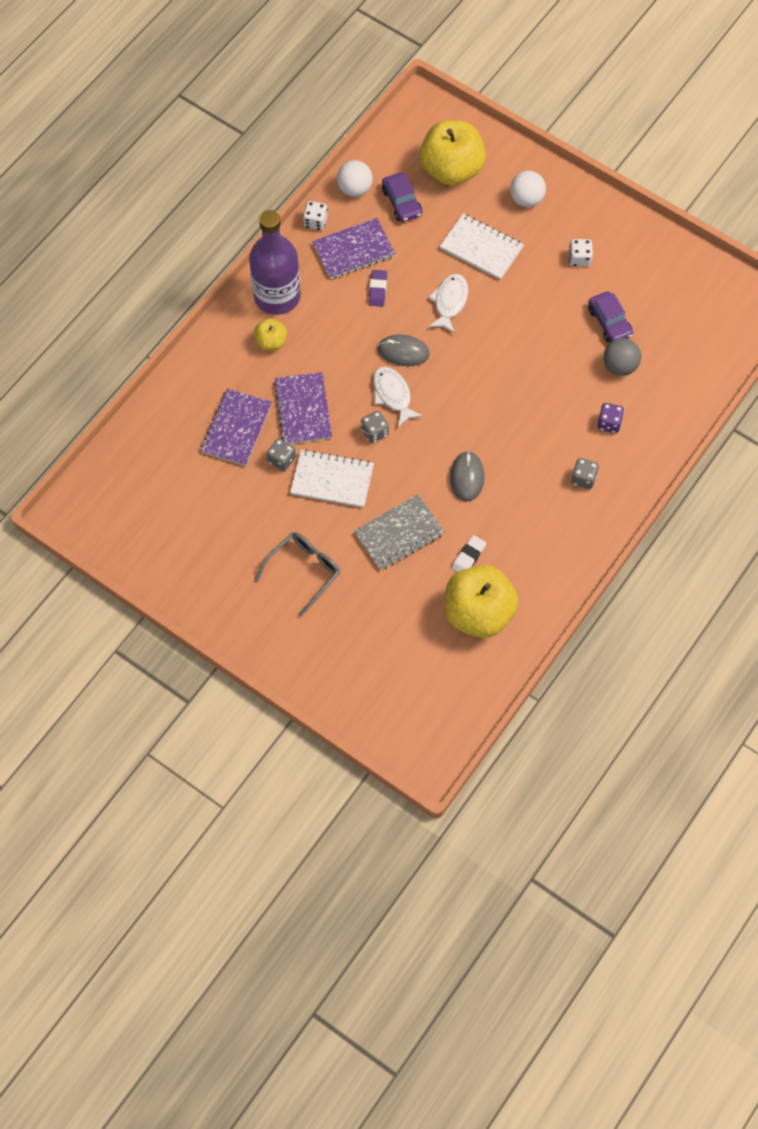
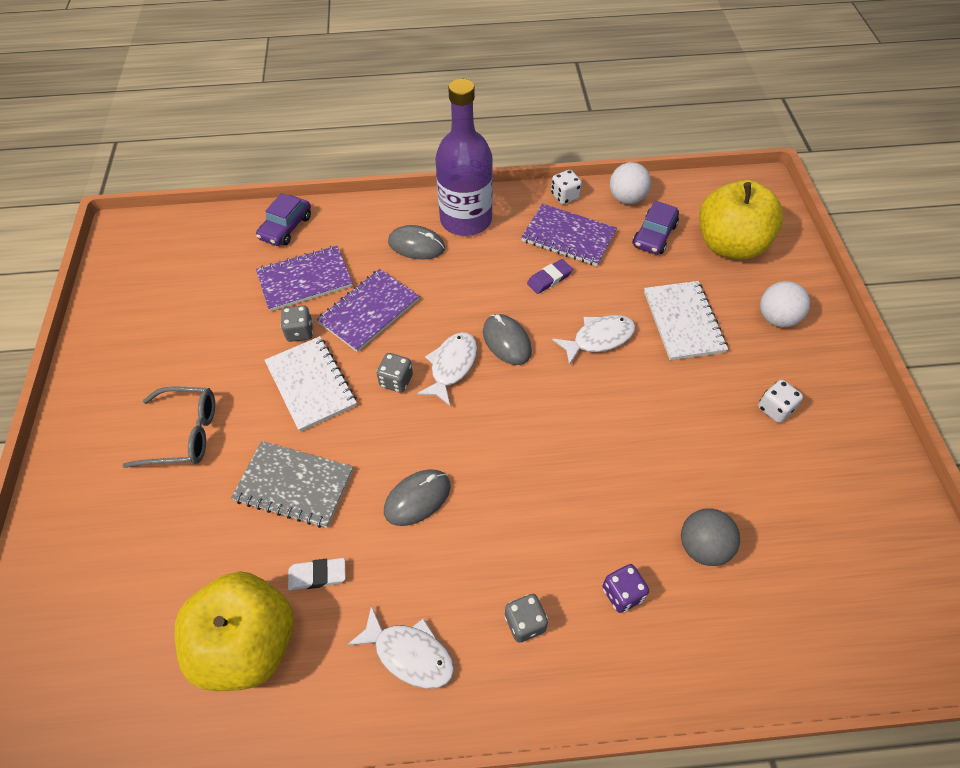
camera: 50 degrees right, 10 degrees down
(271, 342) = (416, 245): yellow apple -> grey mouse
(551, 542) = (409, 654): none -> white fish
(609, 322) = (741, 494): purple car -> purple car (286, 227)

